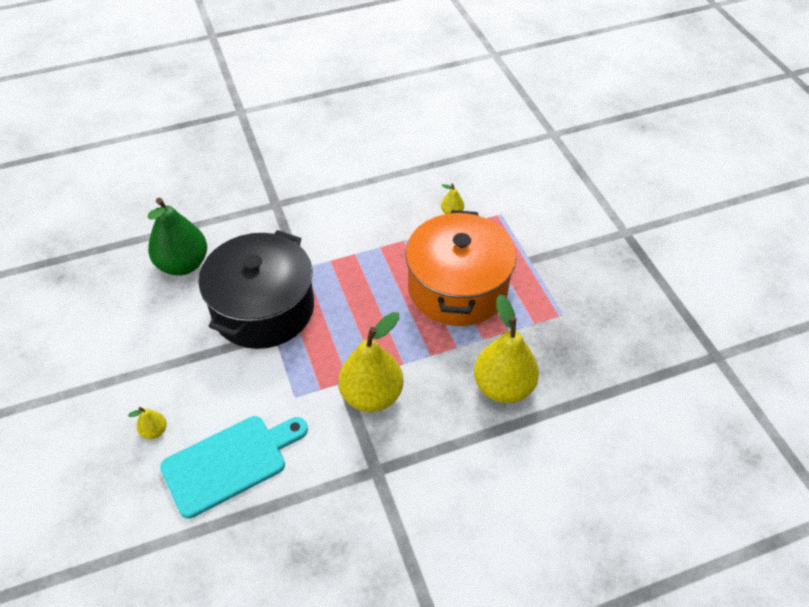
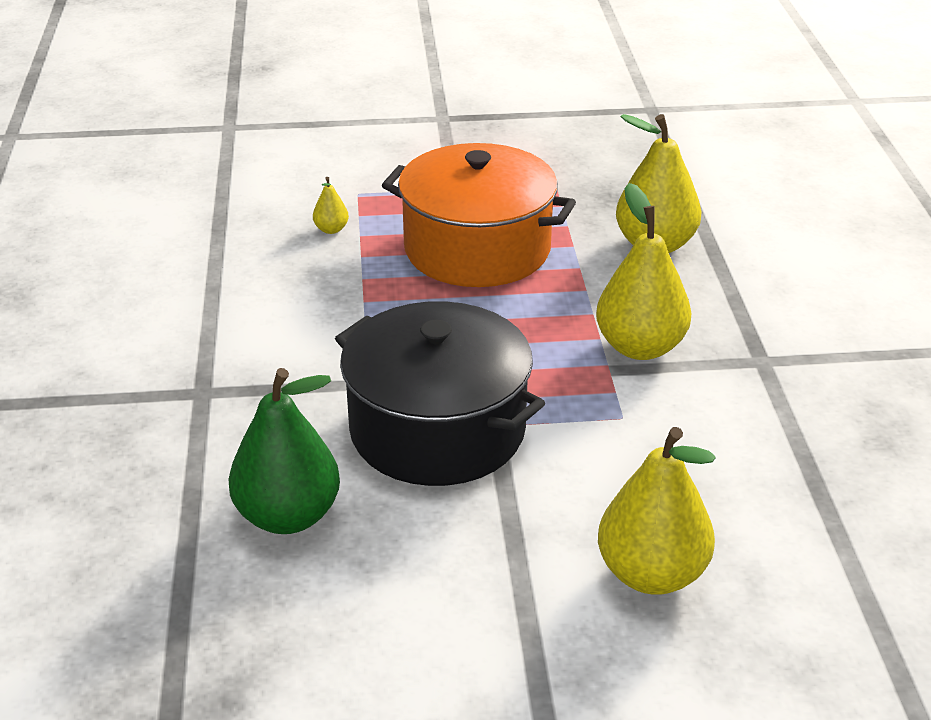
camera: 75 degrees left, 15 degrees down
(154, 431) = (652, 574): yellow pear -> yellow pear, size x2.30
(230, 463) = (728, 493): turquoise cutting board -> none

